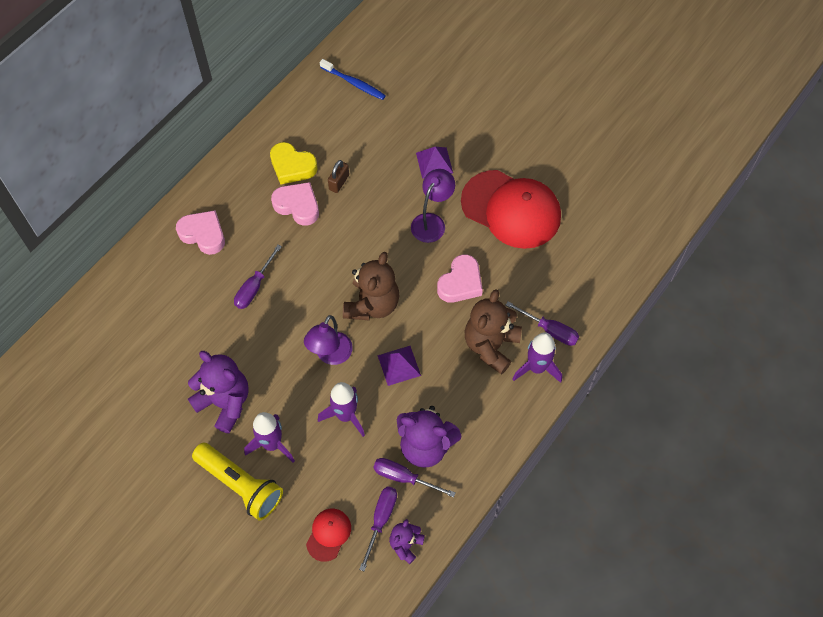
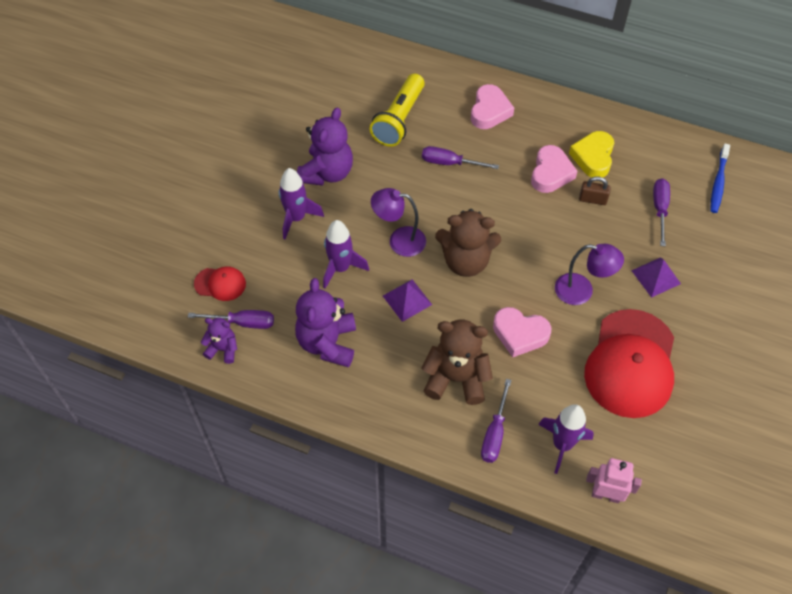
camera: 75 degrees right, 5 degrees down
(241, 485) = (252, 205): yellow flashlight -> yellow flashlight (399, 119)
(404, 477) = (290, 332): purple screwdriver -> purple screwdriver (659, 209)
(537, 368) = (445, 429): purple rocket -> purple rocket (562, 445)
(620, 266) = (605, 495): none -> pink robot

